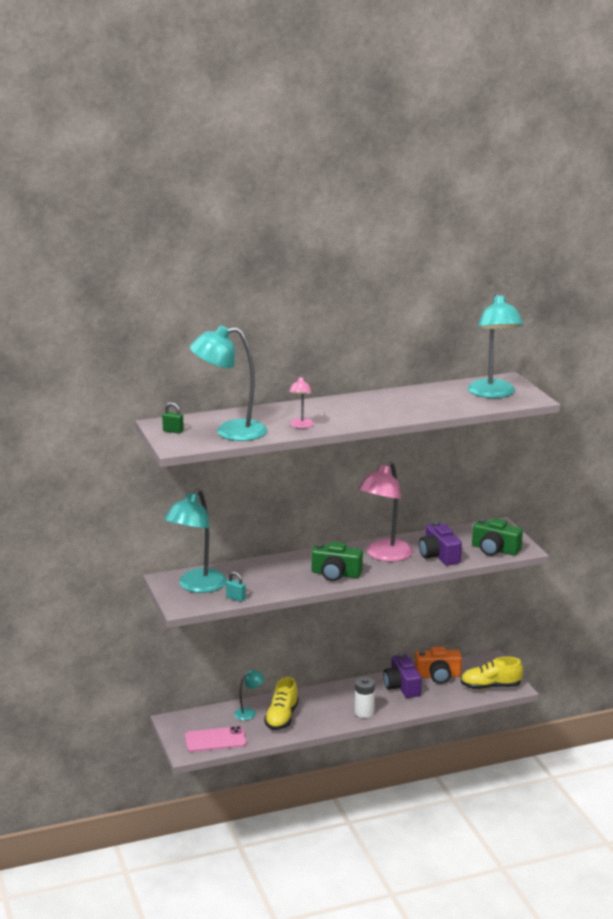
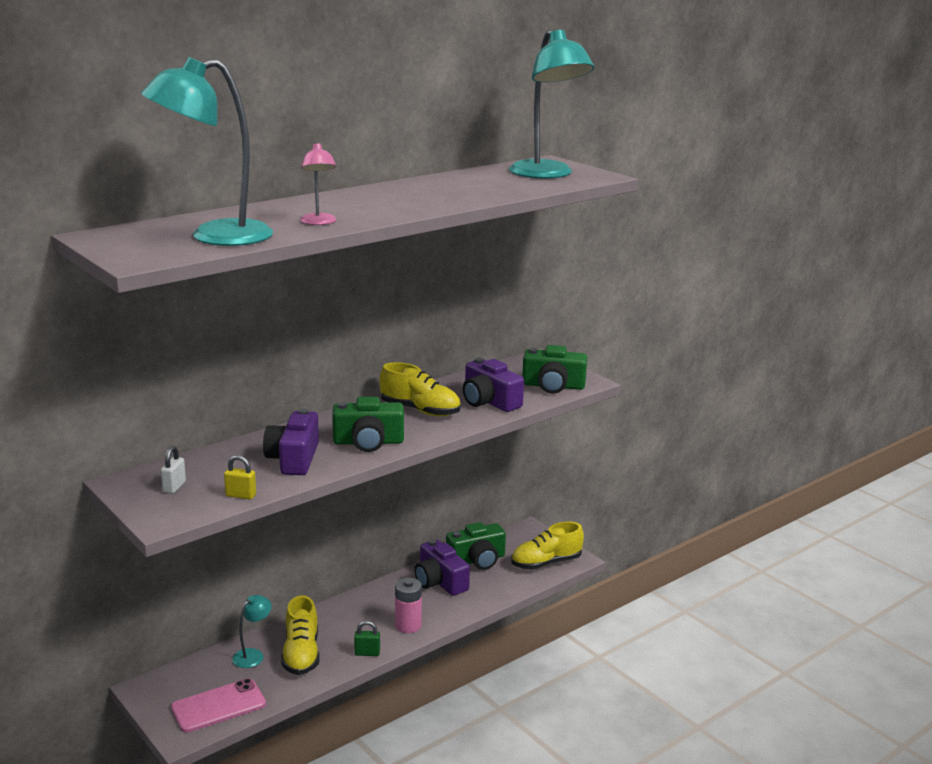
camera: 20 degrees left, 0 degrees up
(173, 431) = (121, 242): green padlock -> green padlock (367, 653)
(197, 586) = (174, 487): turquoise lamp -> white padlock
(236, 598) = (241, 495): turquoise padlock -> yellow padlock
(280, 578) = (294, 459): none -> purple camera
(364, 712) = (408, 625): white battery -> pink battery
(384, 555) = (420, 410): pink lamp -> yellow shoe
(438, 676) = (477, 560): orange camera -> green camera

